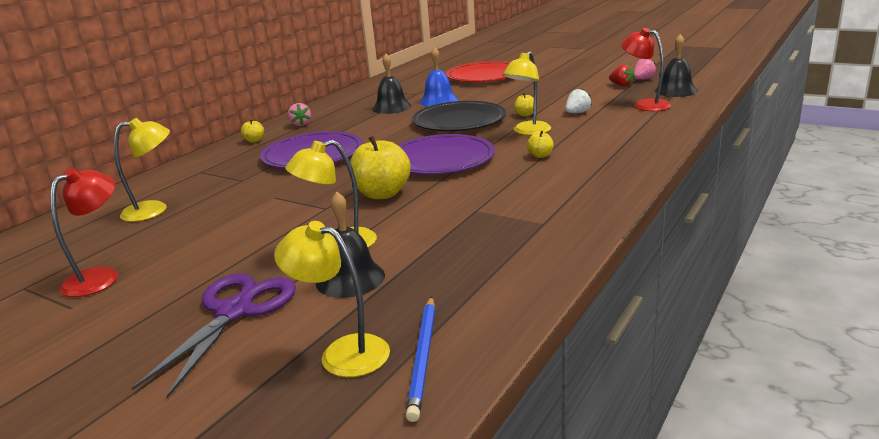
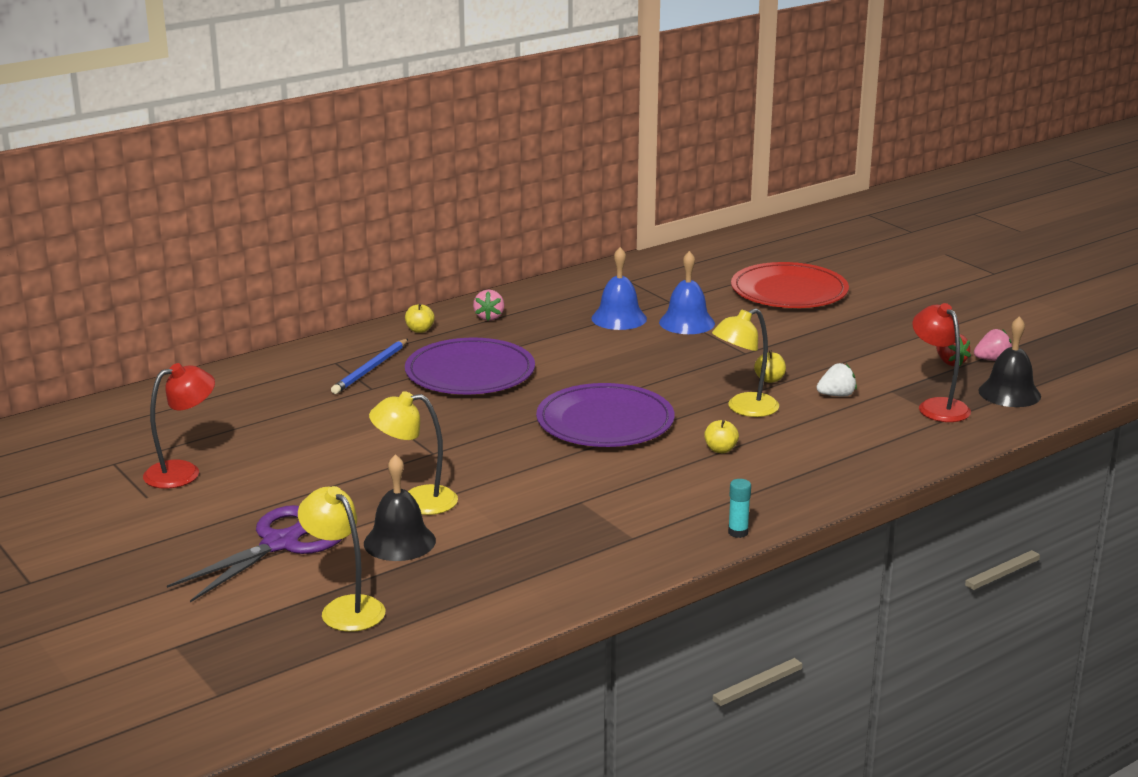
camera: 20 degrees right, 0 degrees up
(154, 210) = (264, 404): yellow lamp -> none
(382, 194) = (503, 452): yellow apple -> none
(391, 107) = (619, 318): black bell -> blue bell
(423, 357) = (405, 632): blue pencil -> blue pencil (370, 369)
(459, 121) = (680, 366): black plate -> none
(616, 199) = (738, 532): none -> turquoise glue stick

